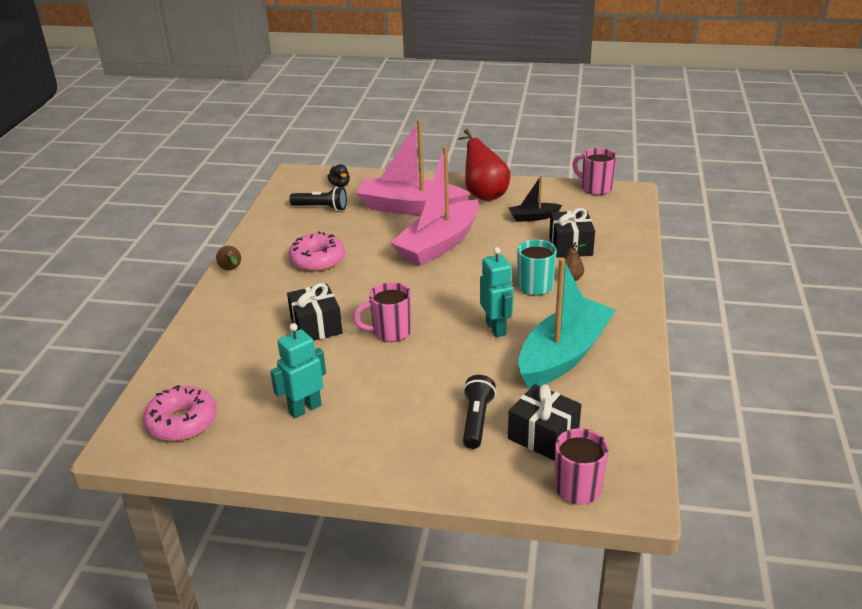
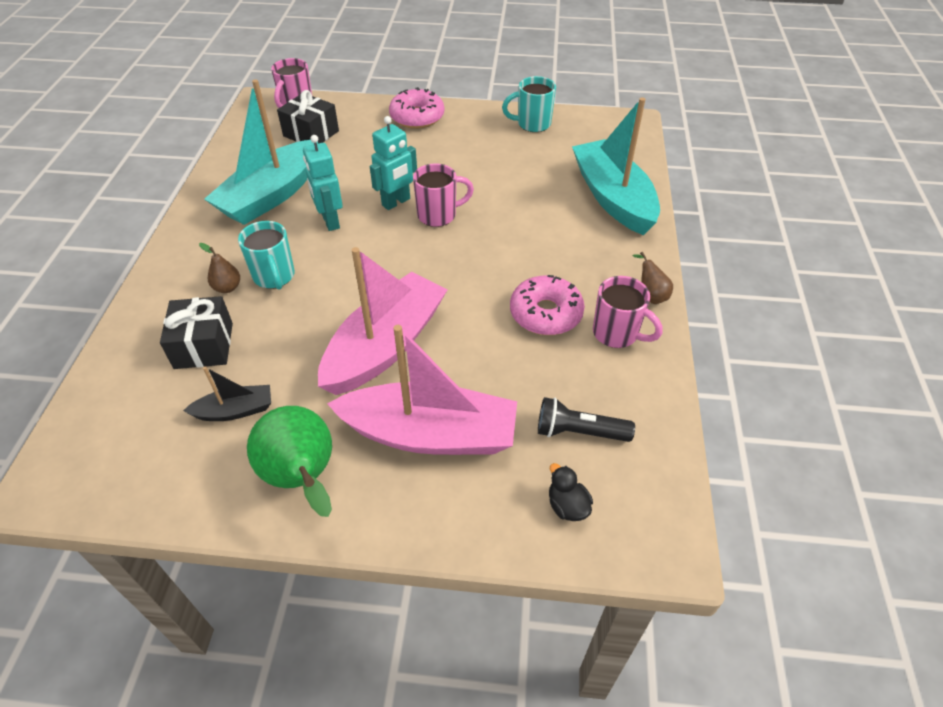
camera: 175 degrees right, 15 degrees up
(182, 422) = (596, 136): pink donut -> pink donut (417, 117)
(211, 345) = (613, 198): none -> turquoise boat
(253, 443) = (532, 124): none -> turquoise mug
(305, 408) = (501, 147): turquoise robot -> turquoise robot (396, 202)
(316, 326) = (516, 220): black gift -> none
(476, 420) = (361, 142): black flashlight -> none
(483, 194) = (303, 478): red pear -> green pear
(595, 188) = (96, 499): pink mug -> pink mug (617, 334)

